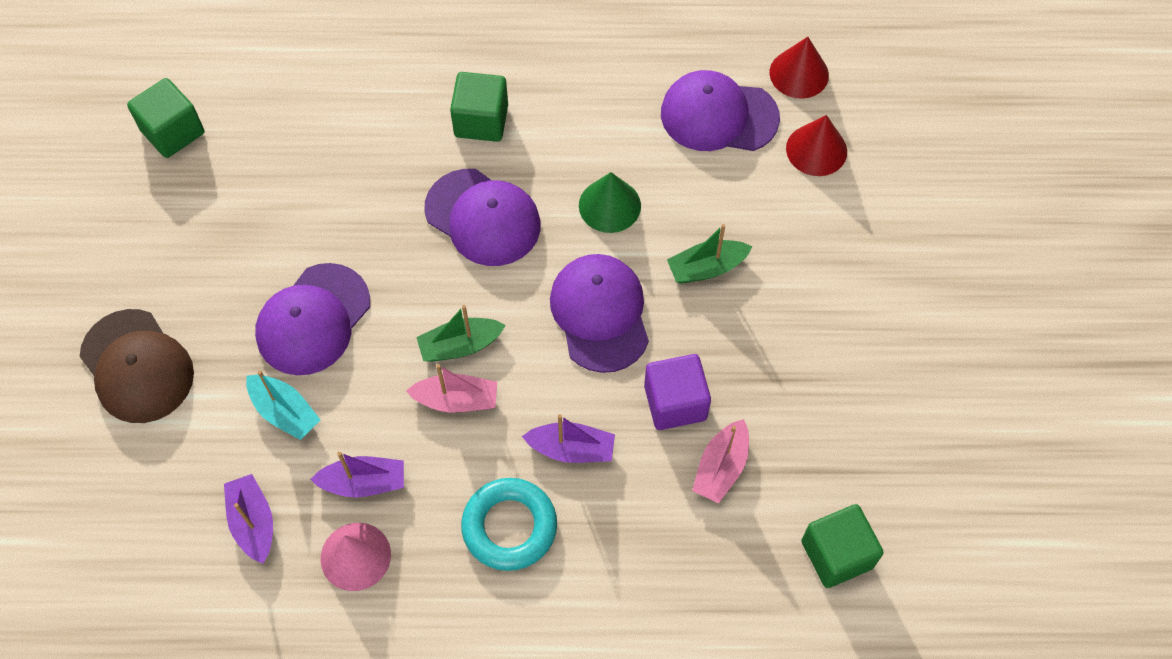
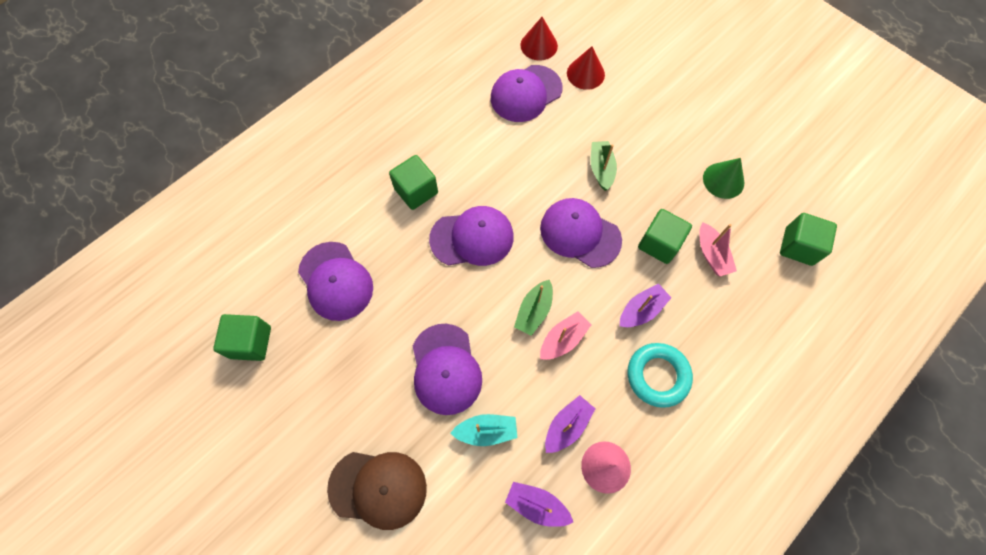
camera: 45 degrees left, 5 degrees up
(306, 142) = (335, 281): none -> purple cap
(609, 205) = (525, 178): green cone -> green cone (723, 180)
(675, 402) = (659, 244): purple cube -> green cube
(706, 268) = (601, 169): green boat -> green boat turned 150 degrees clockwise

